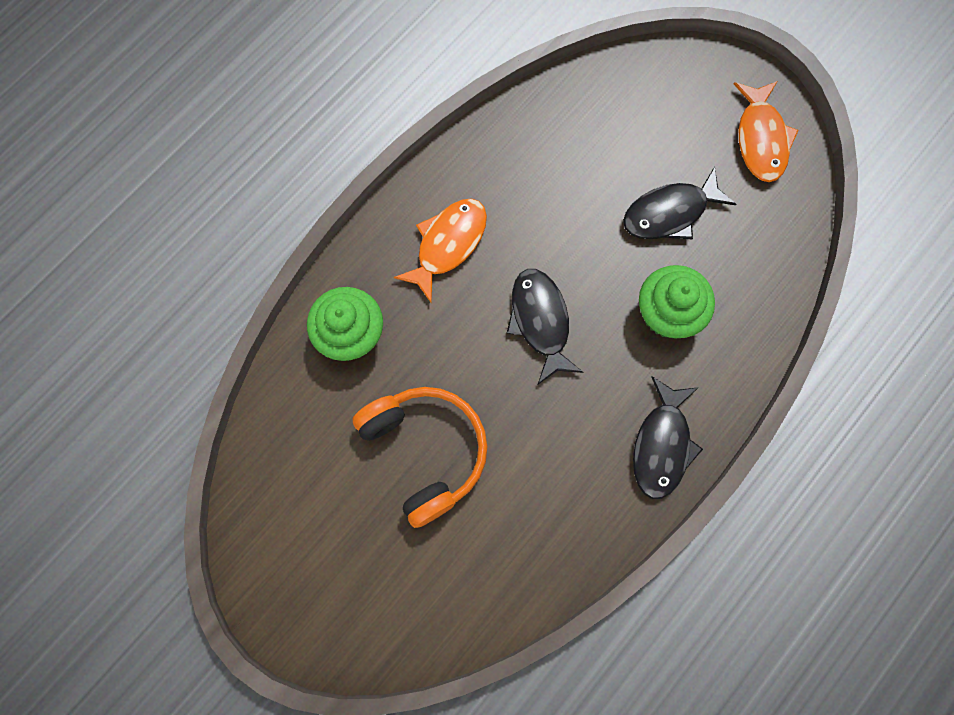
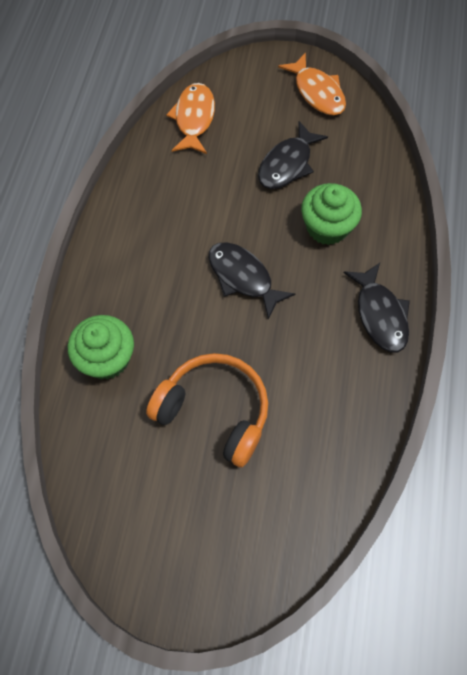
camera: 30 degrees left, 10 degrees down
(447, 244) = (143, 260): orange fish -> orange fish (194, 119)

